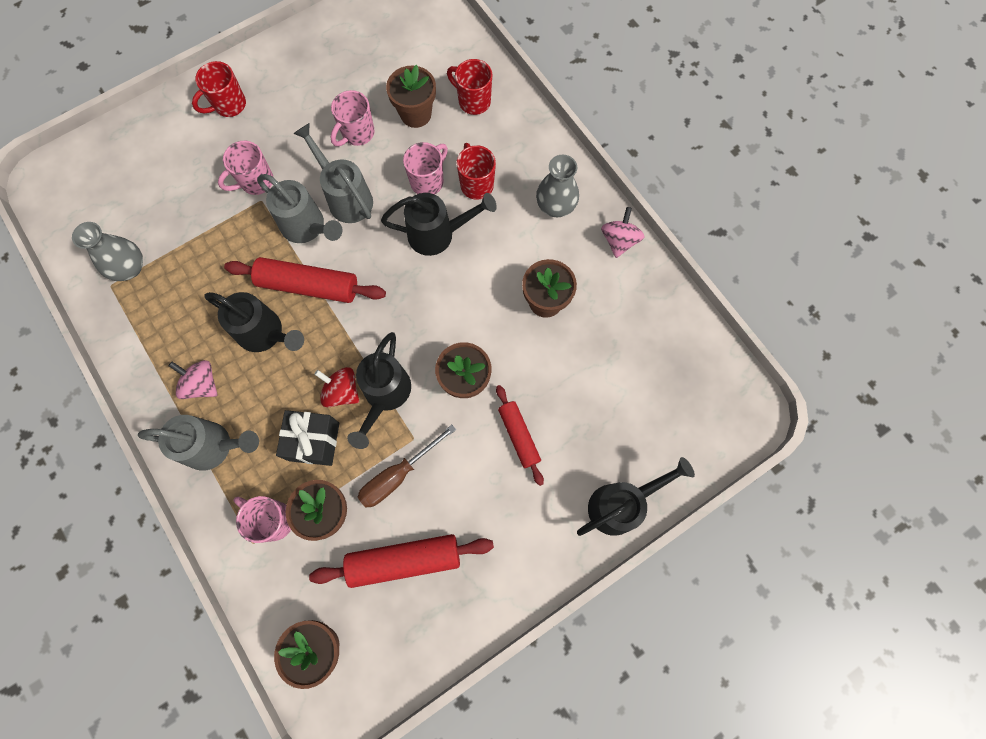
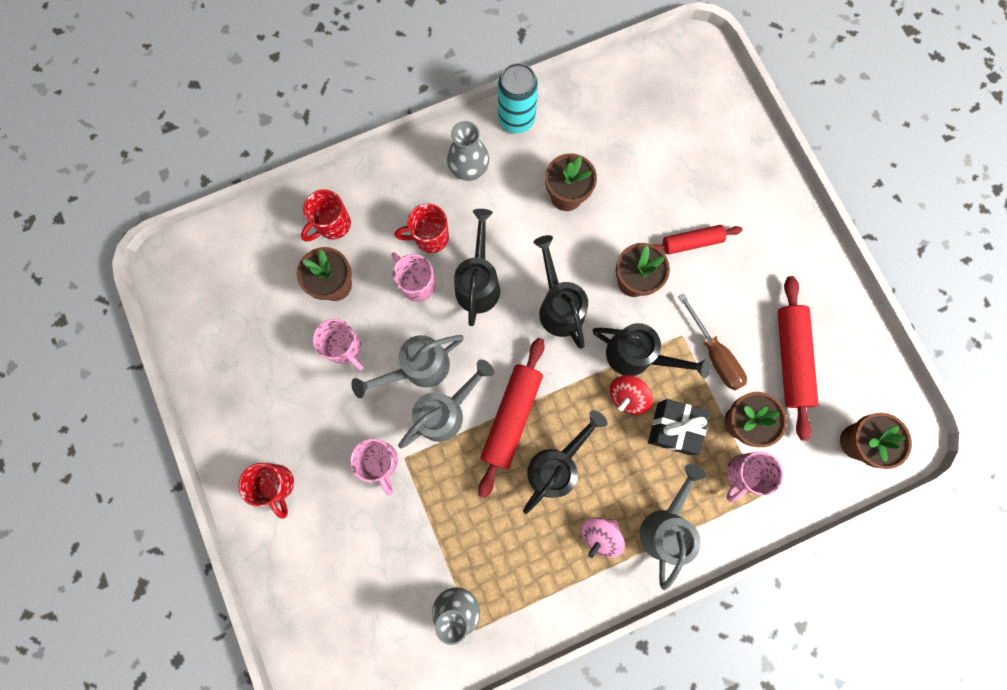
camera: 80 degrees left, 5 degrees up
(619, 241) = (516, 119): pink spinning top -> turquoise can
(620, 505) = (762, 170): black watering can -> black watering can (559, 307)

